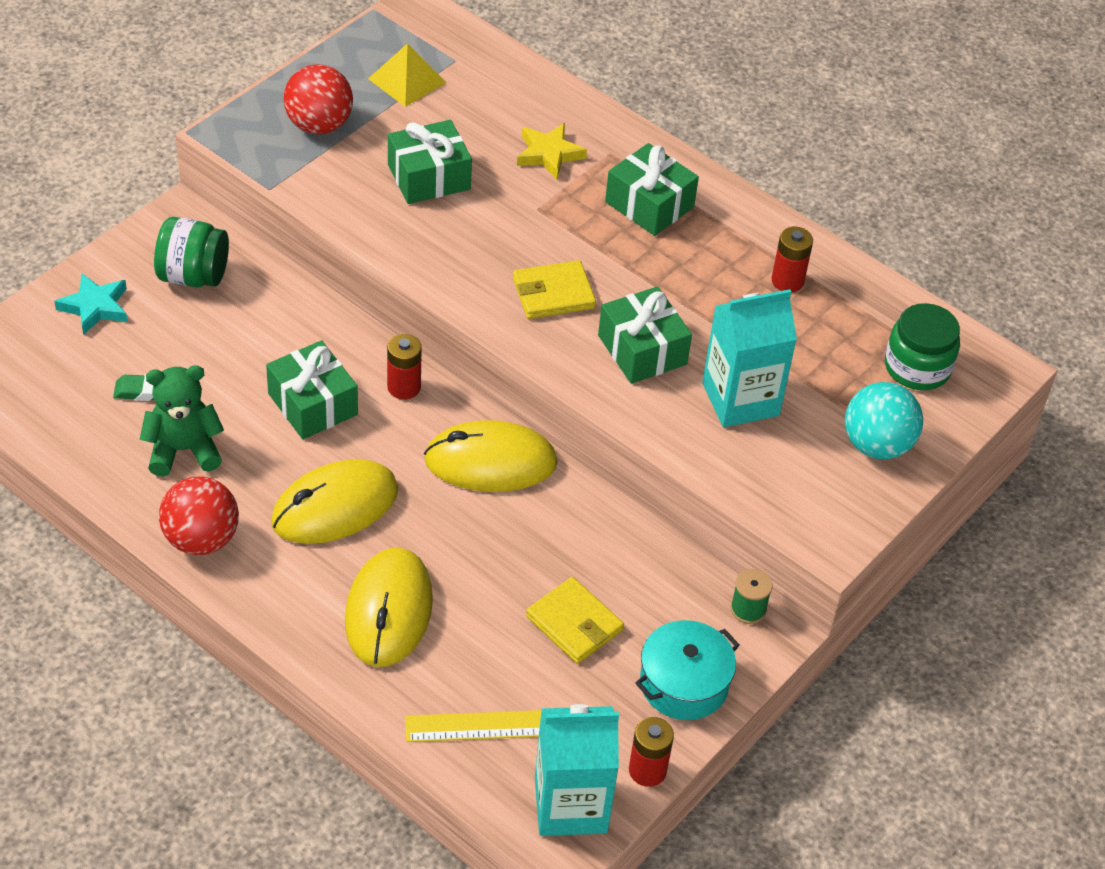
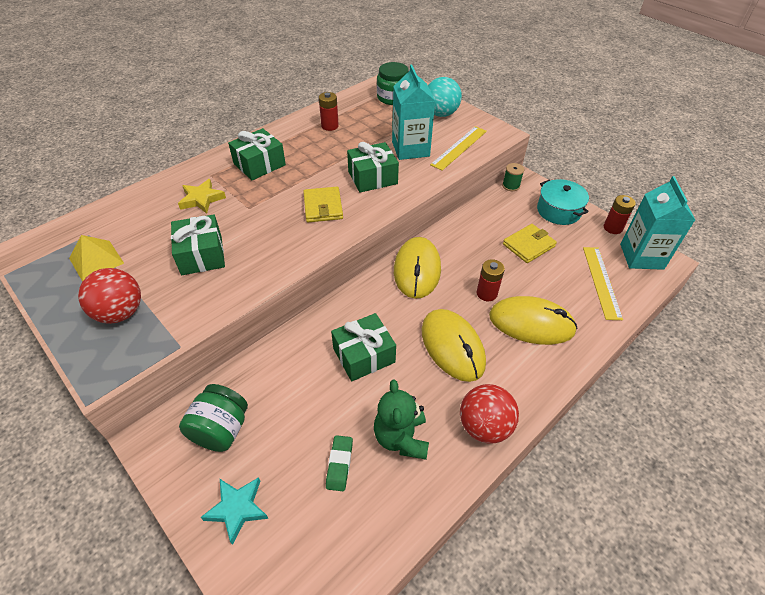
camera: 80 degrees left, 0 degrees up
(404, 387) = (354, 306): red battery -> red battery (486, 293)
(762, 472) = (459, 147): none -> yellow ruler

